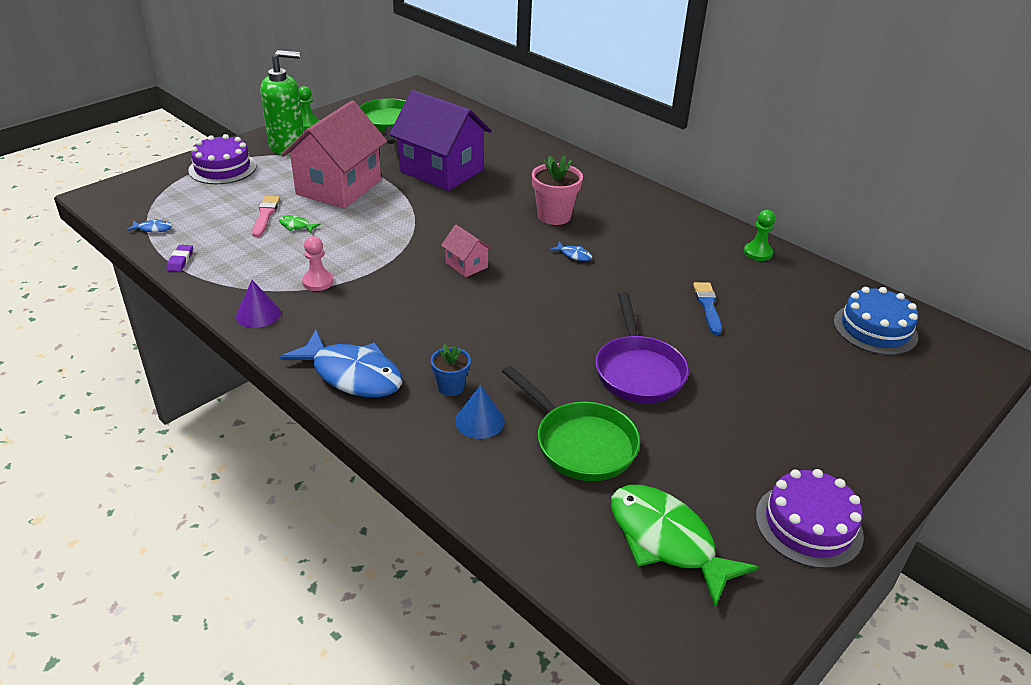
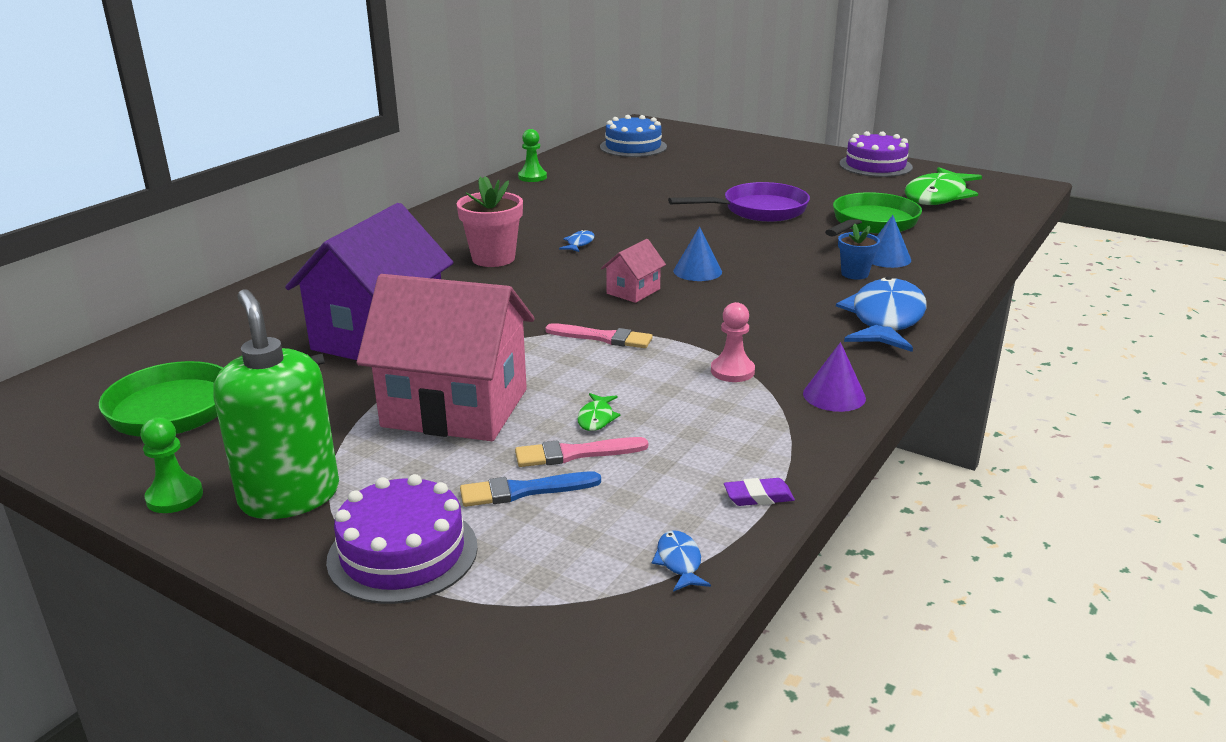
camera: 100 degrees left, 10 degrees down
(396, 242) = (603, 338): none -> pink brush
(493, 301) = (697, 271): none -> blue cone
(708, 306) = (639, 192): blue brush -> blue brush (524, 491)

